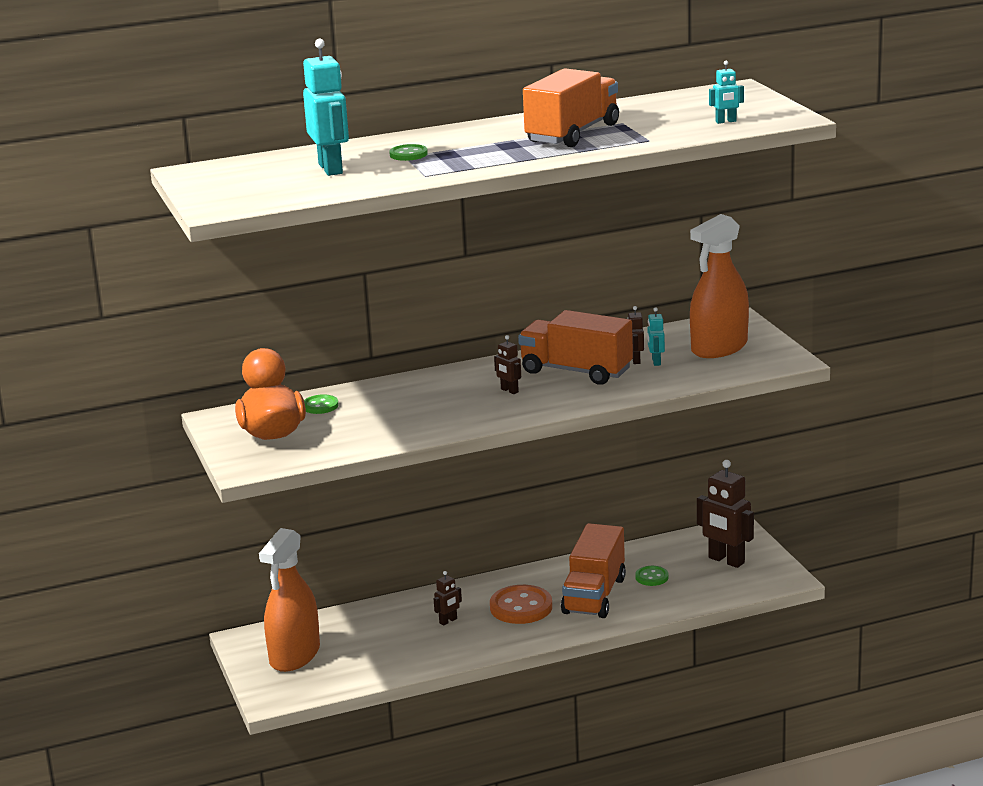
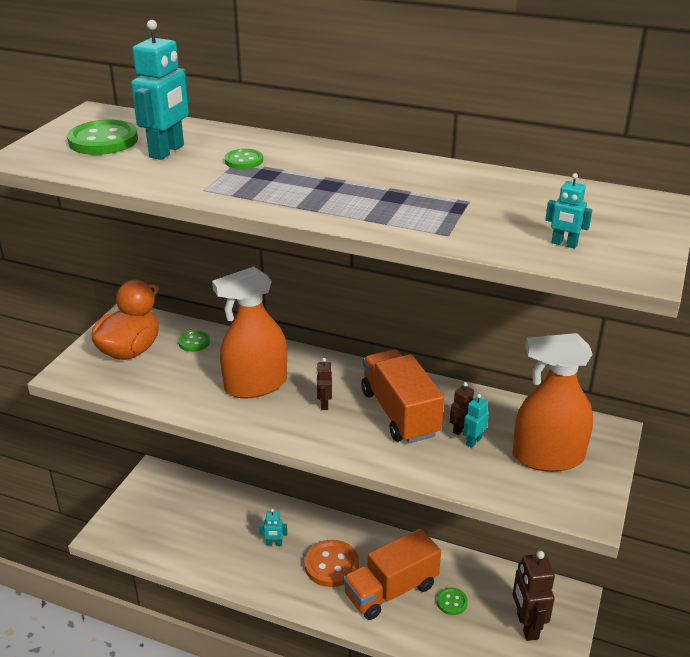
camera: 40 degrees right, 10 degrees up
(256, 180) = (103, 141): none -> green button
(295, 655) = (159, 507): orange spray bottle -> orange spray bottle (256, 385)
(448, 621) = (274, 543): brown robot -> turquoise robot
(572, 134) = (403, 195): orange truck -> none

